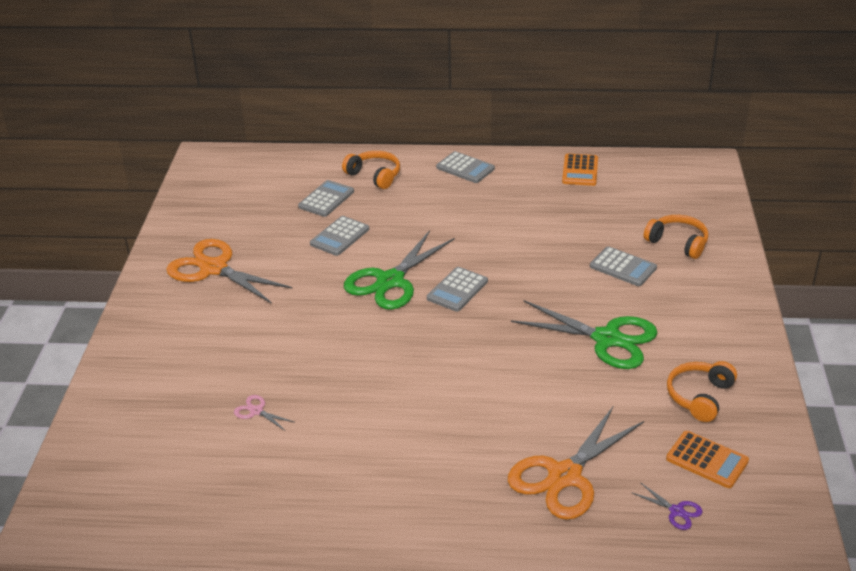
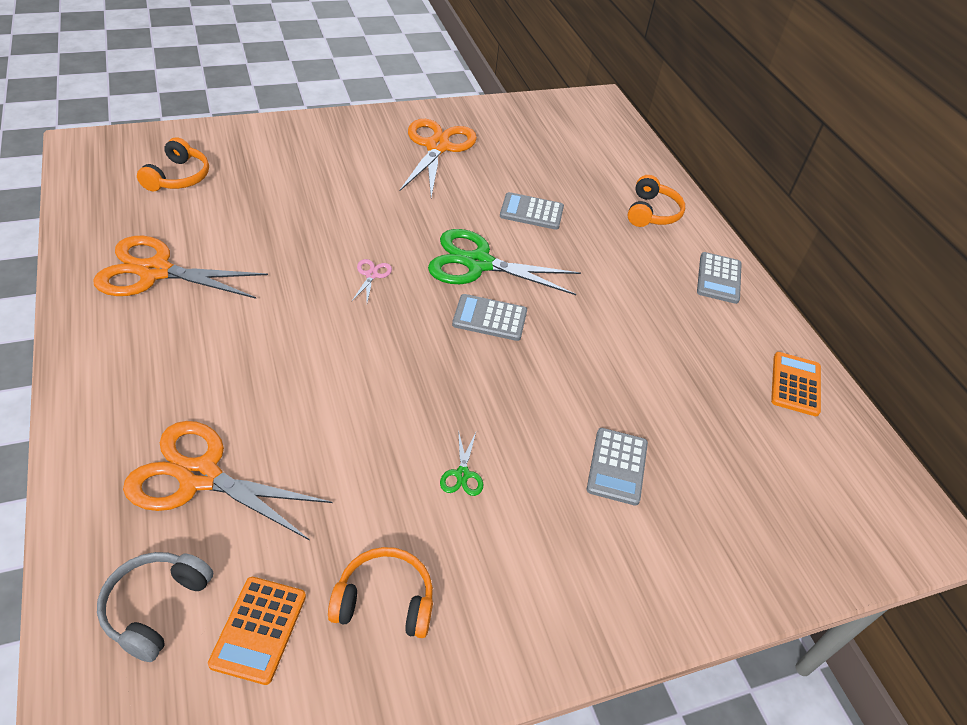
camera: 60 degrees right, 10 degrees up
(256, 411) = (246, 220): pink scissors -> pink scissors (371, 275)
(302, 482) = (155, 271): none -> orange scissors
(326, 199) = (587, 189): grey calculator -> none
(580, 170) = (795, 384): orange calculator -> orange calculator turned 120 degrees clockwise
(607, 339) = (462, 474): green scissors -> green scissors, size x0.42
(676, 511) = (155, 607): purple scissors -> grey headphones
(678, 243) = (709, 522): orange headphones -> orange headphones (178, 177)

